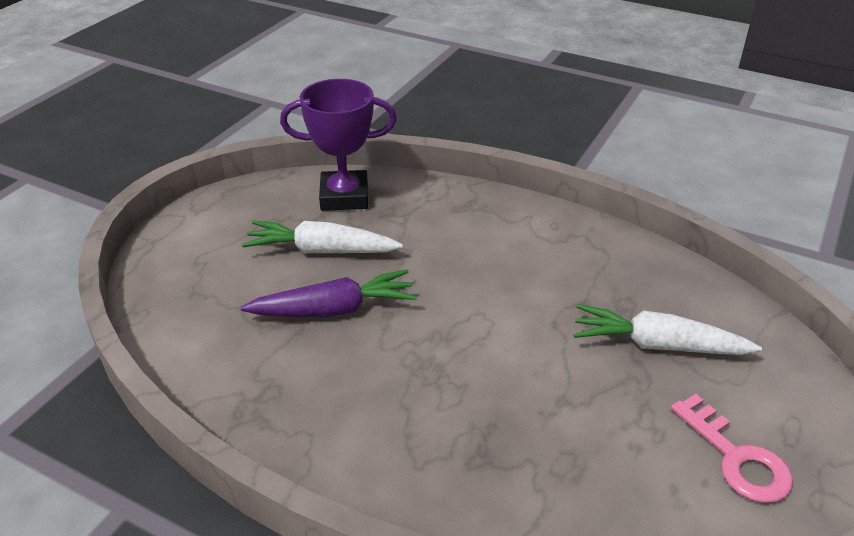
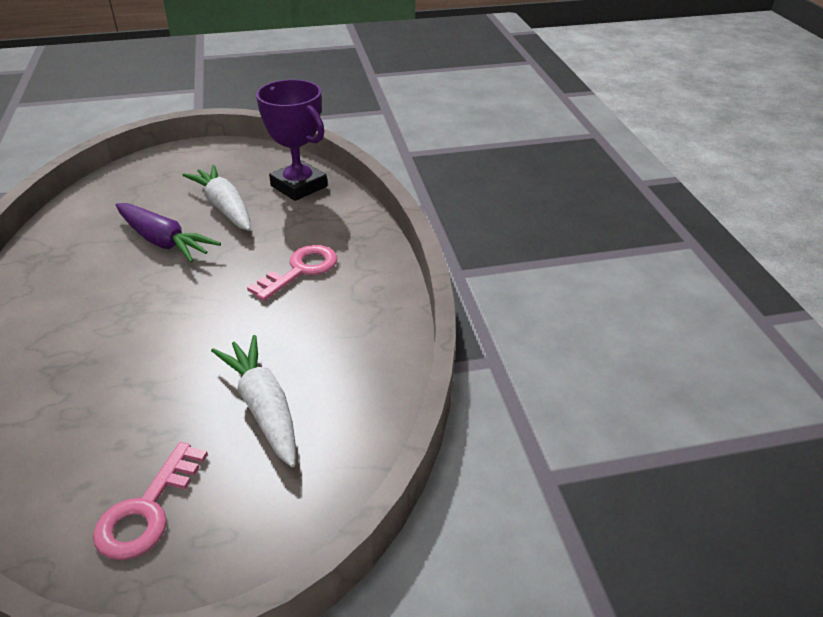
camera: 50 degrees right, 0 degrees up
(484, 250) = (300, 270): none -> pink key

